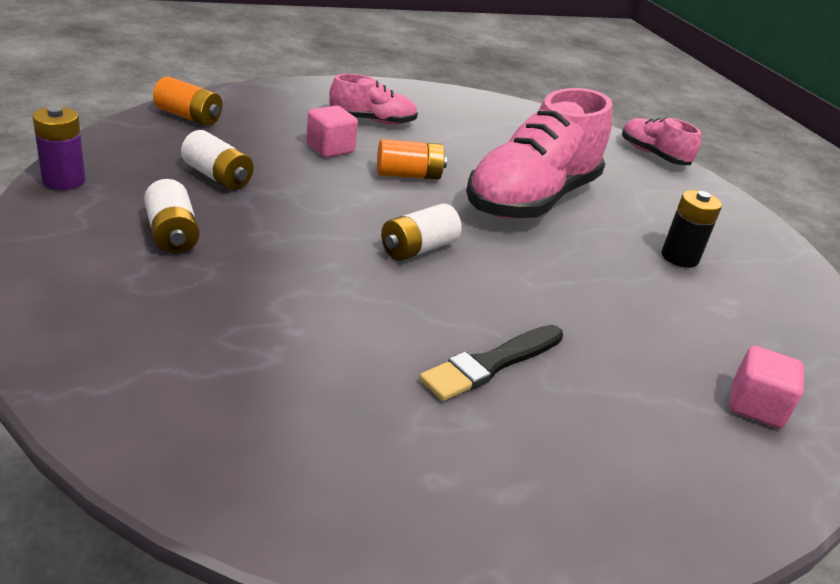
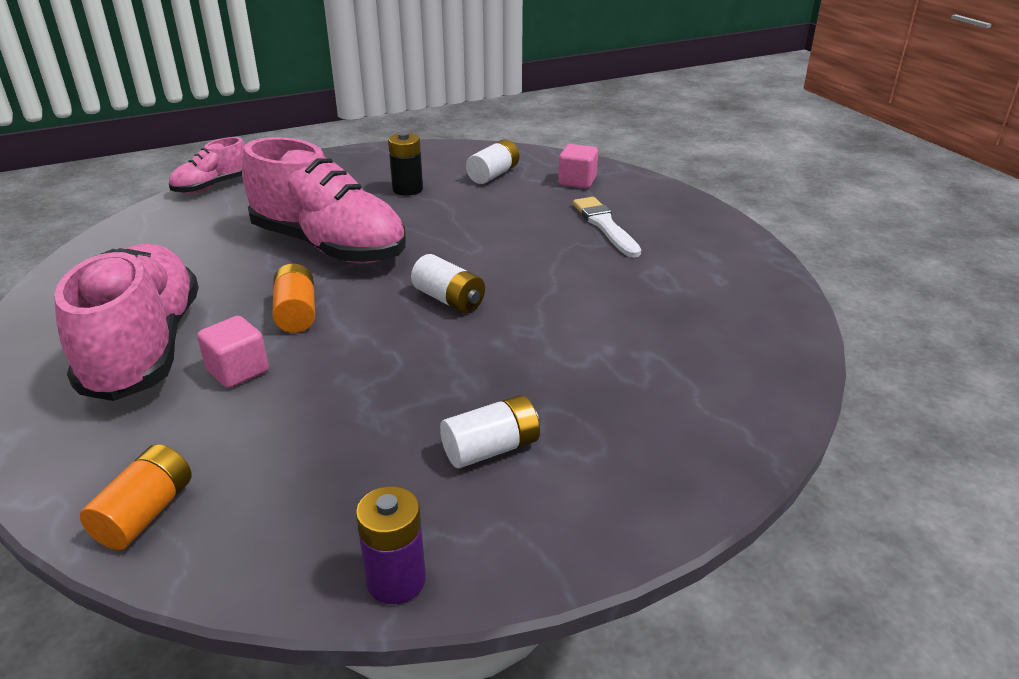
camera: 90 degrees left, 0 degrees up
(218, 177) = (341, 444): white battery -> white battery (493, 174)
(372, 121) = (145, 348): pink shoe -> pink shoe, size x1.98
(491, 364) = (594, 263): black brush -> none
(603, 400) = (605, 226): none -> white brush

